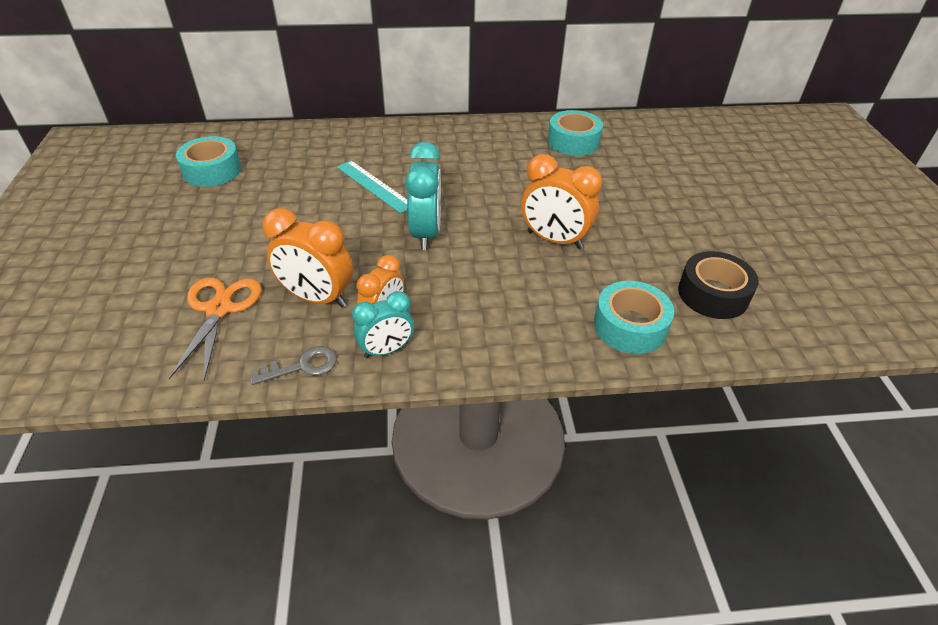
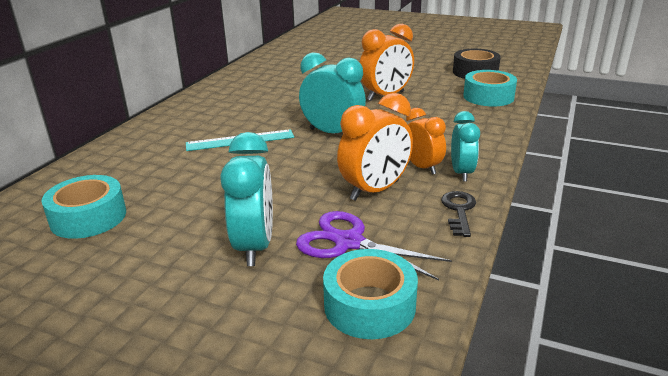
camera: 60 degrees left, 15 degrees down
(197, 260) = (254, 246): none -> turquoise clock
(219, 309) = (349, 242): orange scissors -> purple scissors
(302, 366) = (459, 210): grey key -> black key
(573, 142) = (279, 67): turquoise tape -> turquoise tape (369, 305)

